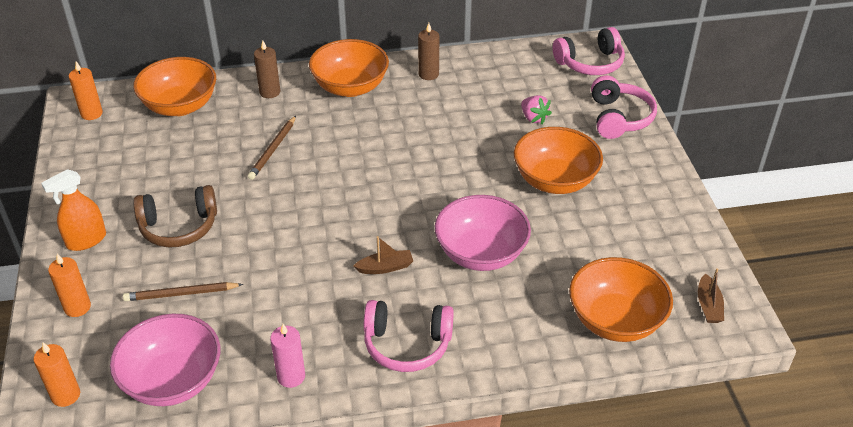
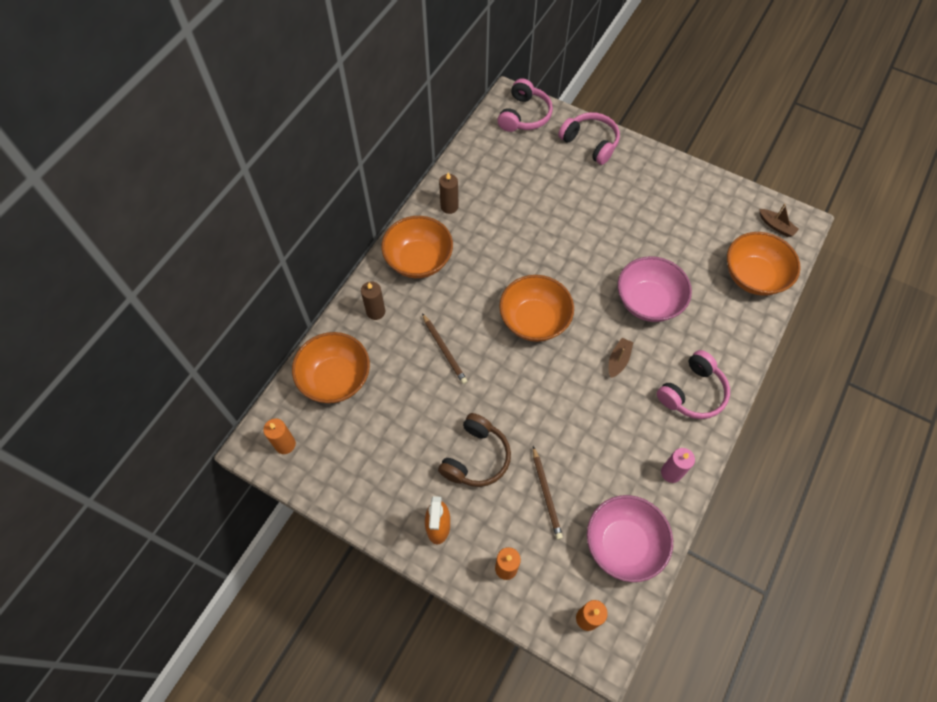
camera: 50 degrees left, 20 degrees up
(181, 294) = (546, 494): brown pencil -> brown pencil turned 45 degrees counterclockwise
(534, 118) = (550, 184): pink strawberry -> none
(555, 180) = (617, 218): orange bowl -> orange bowl (534, 320)

